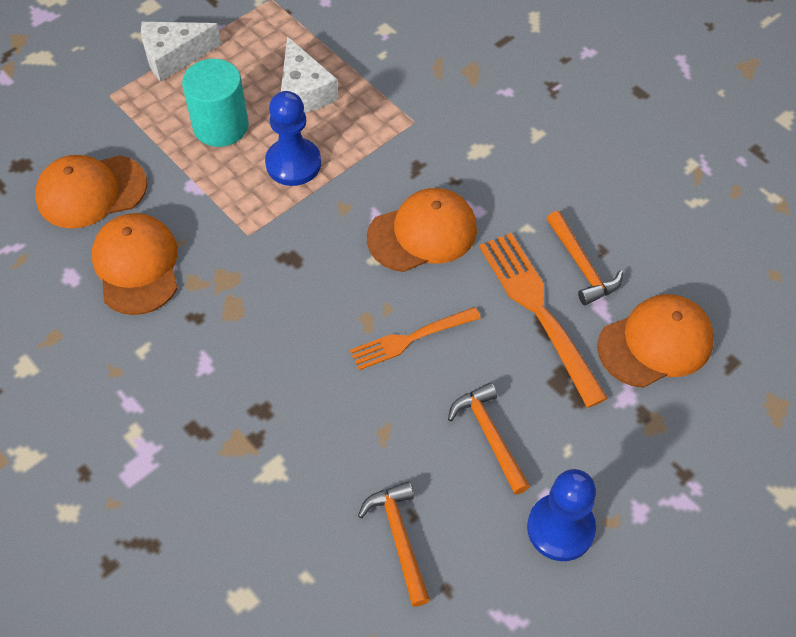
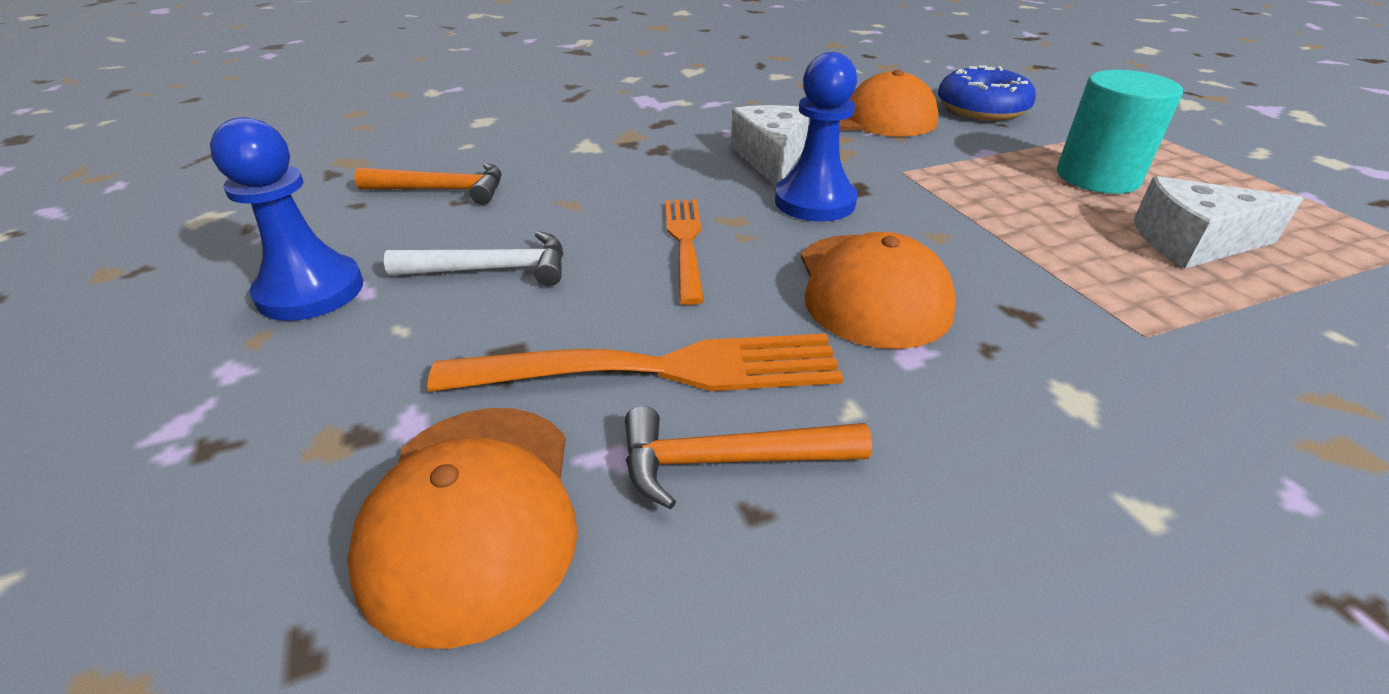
camera: 110 degrees right, 20 degrees down
(91, 191) = (981, 109): orange cap -> blue donut
(174, 56) = (1230, 165): white cheese -> white cheese (770, 158)
(293, 163) = (1028, 213): blue pawn -> blue pawn (814, 202)
(489, 435) = (493, 269): orange hammer -> white hammer

